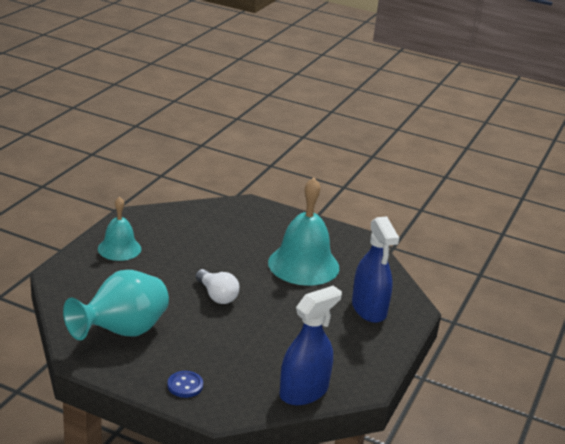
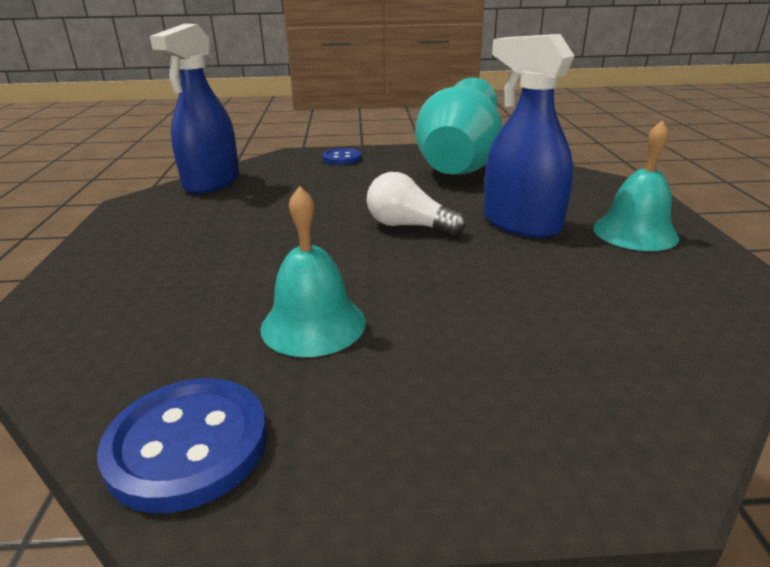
camera: 155 degrees right, 0 degrees up
(303, 265) = (313, 324): turquoise bell -> turquoise bell, size x0.60
(359, 247) = (188, 445): none -> blue button
(369, 309) = (135, 288): blue spray bottle -> blue spray bottle (521, 224)

